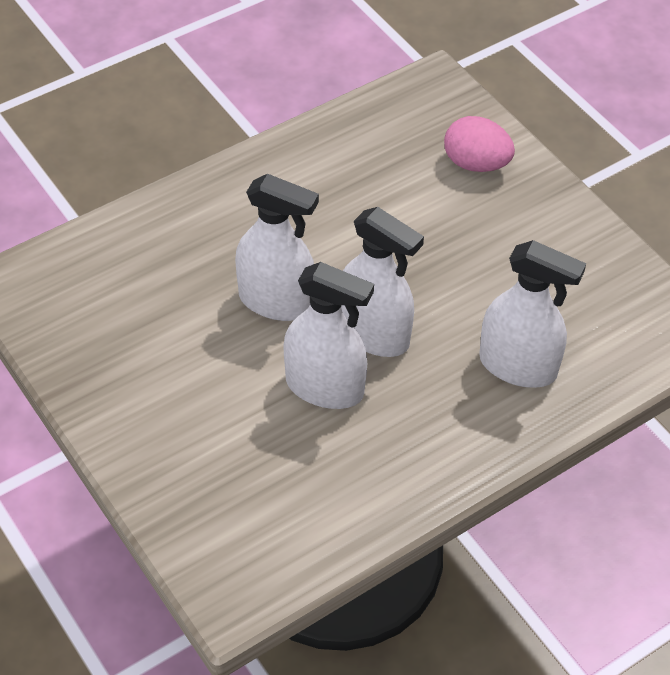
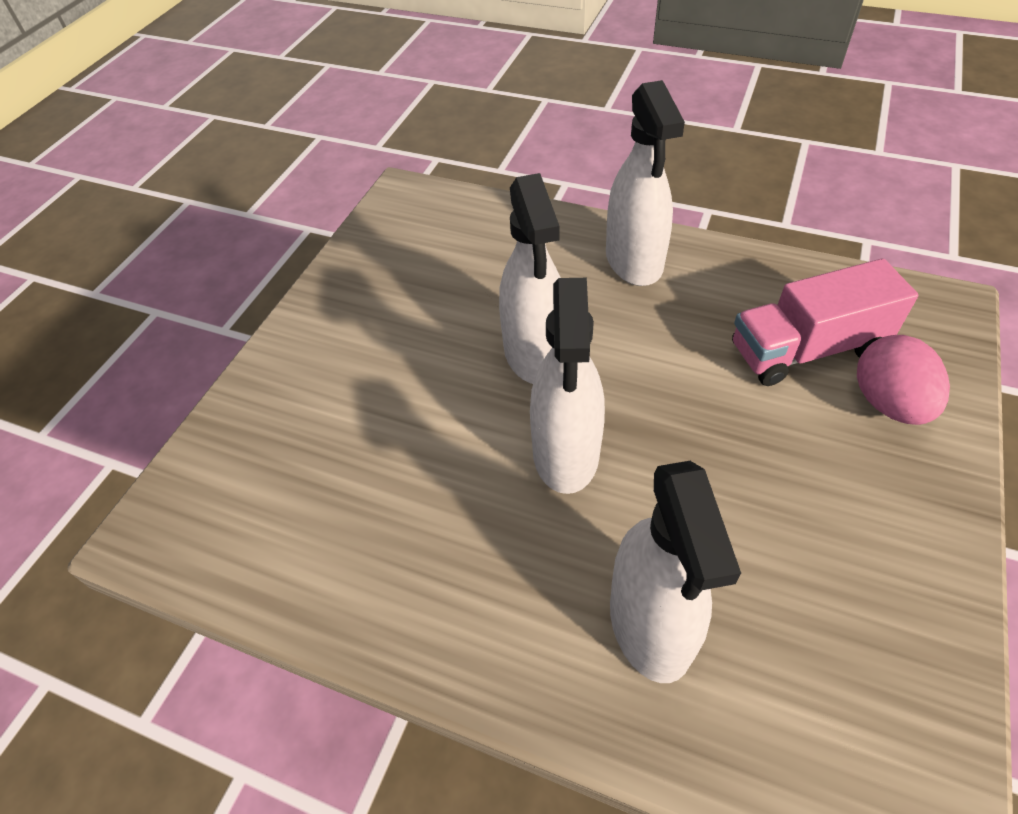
camera: 60 degrees right, 0 degrees up
(324, 387) = (462, 452): white spray bottle -> white spray bottle (634, 261)
(405, 167) = (806, 349): none -> pink truck

